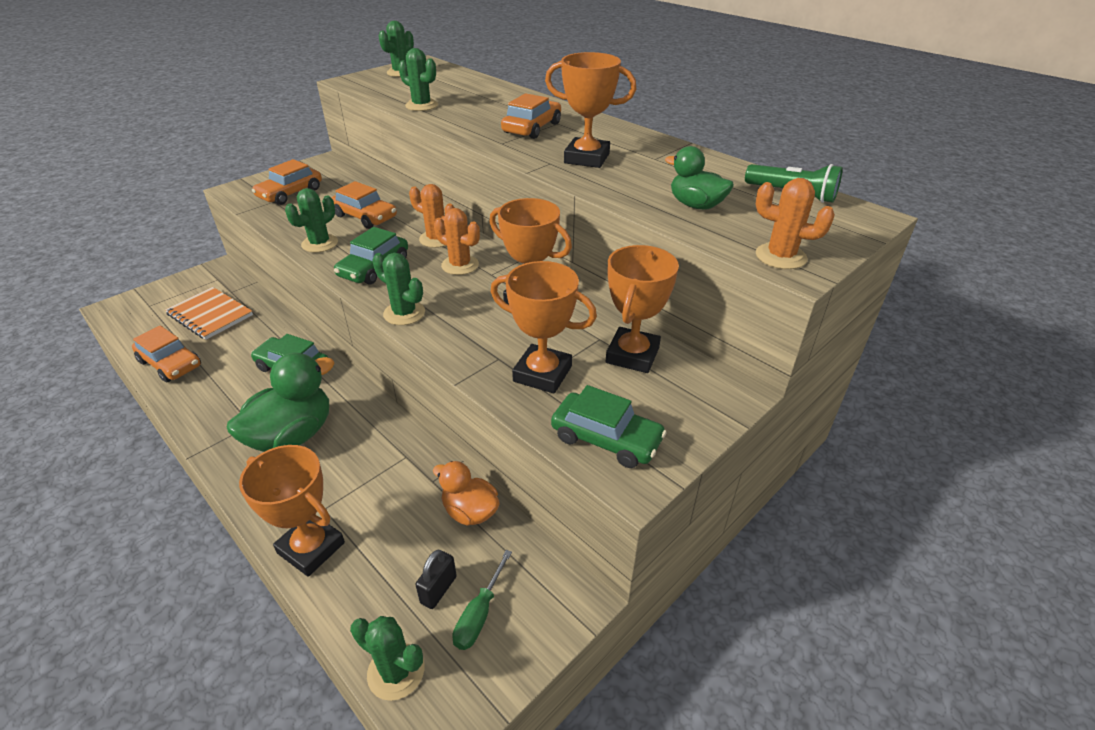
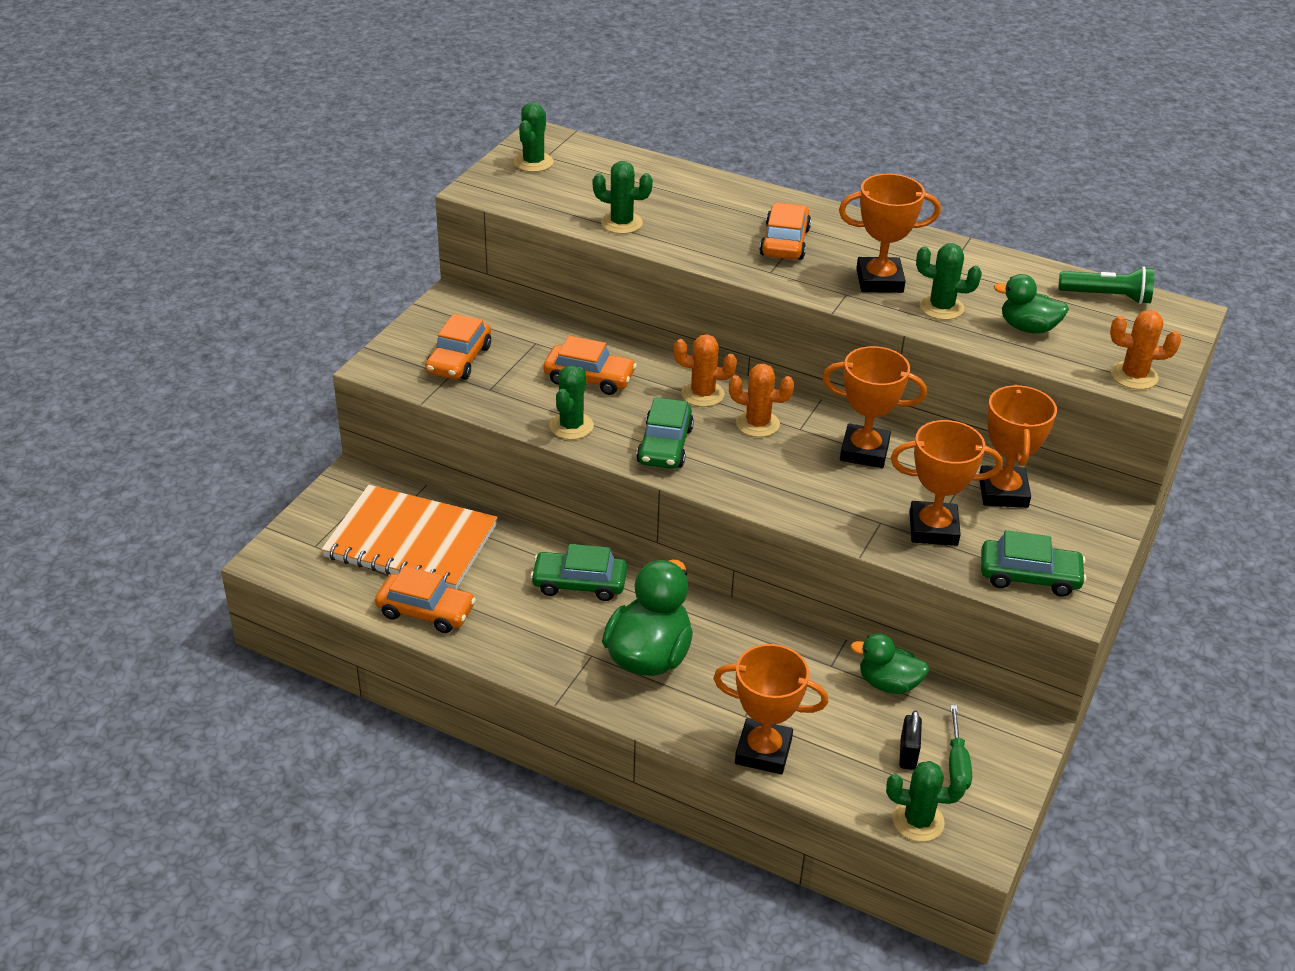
camera: 20 degrees left, 0 degrees up
(210, 315) = (411, 541): orange notebook -> orange notebook, size x1.52
(404, 313) = (747, 494): green cactus -> green cactus (941, 307)
(470, 511) = (888, 684): orange duck -> green duck

